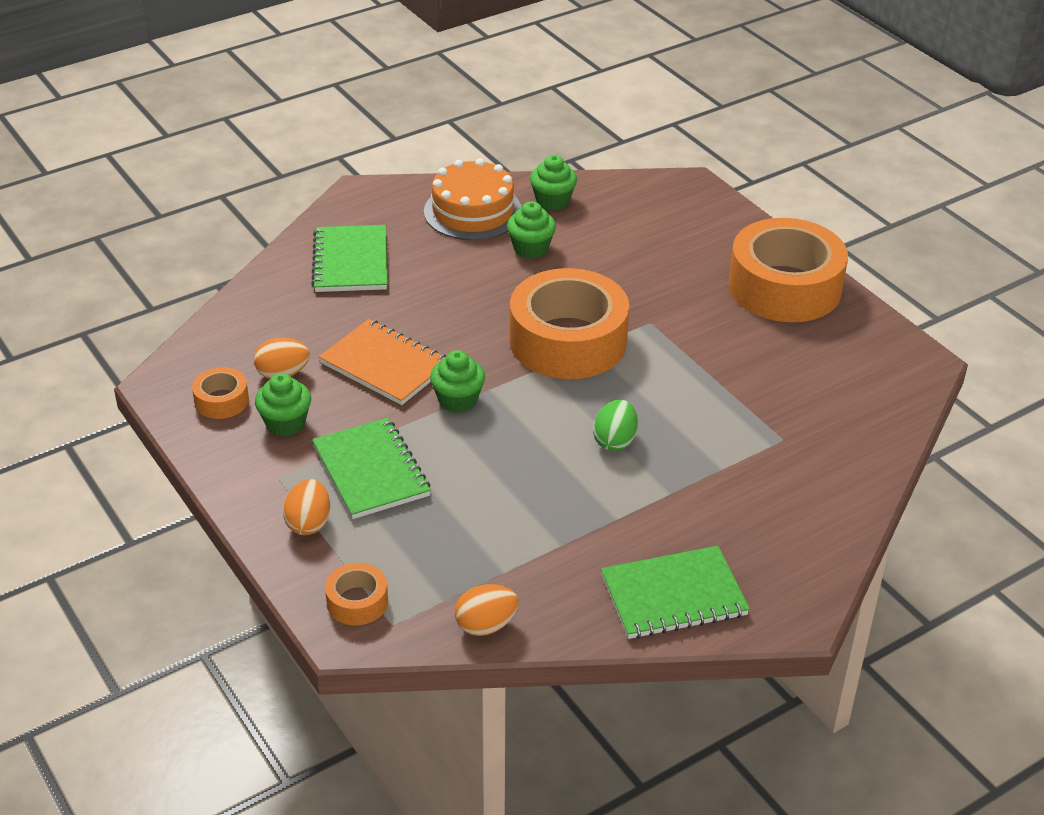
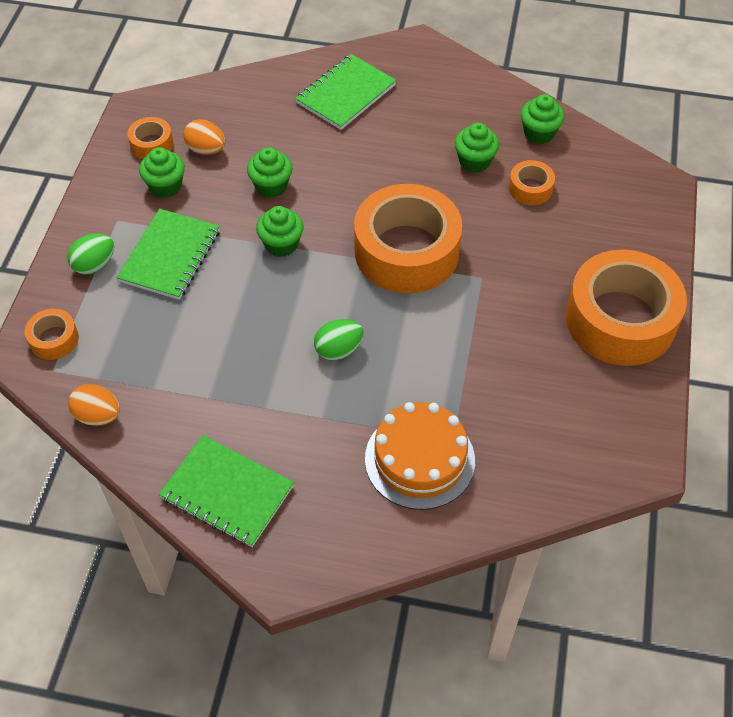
camera: 45 degrees right, 15 degrees up
(308, 523) = (94, 265): orange egg -> green egg
(385, 365) = (271, 186): orange notebook -> green cupcake
(473, 211) = (472, 106): orange cake -> orange cake (419, 459)
(600, 242) = (530, 188): none -> orange tape

